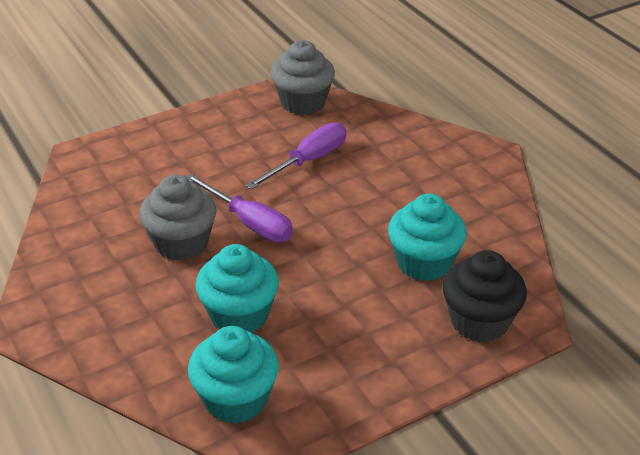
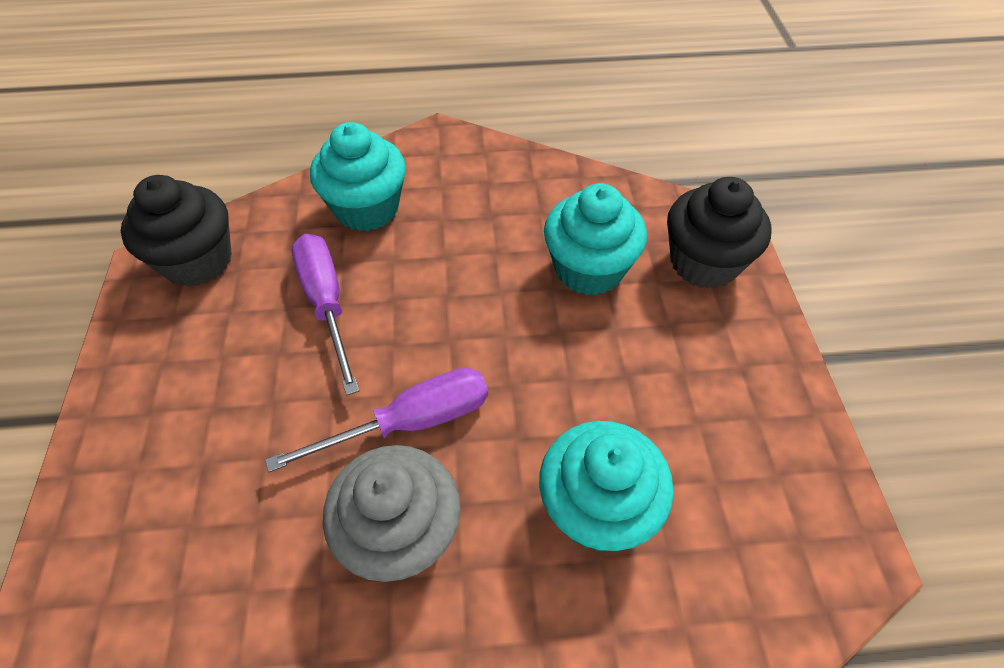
camera: 65 degrees left, 15 degrees up
(236, 399) = (761, 574): turquoise cupcake -> turquoise cupcake (367, 209)
(303, 102) = (197, 261): grey cupcake -> black cupcake

